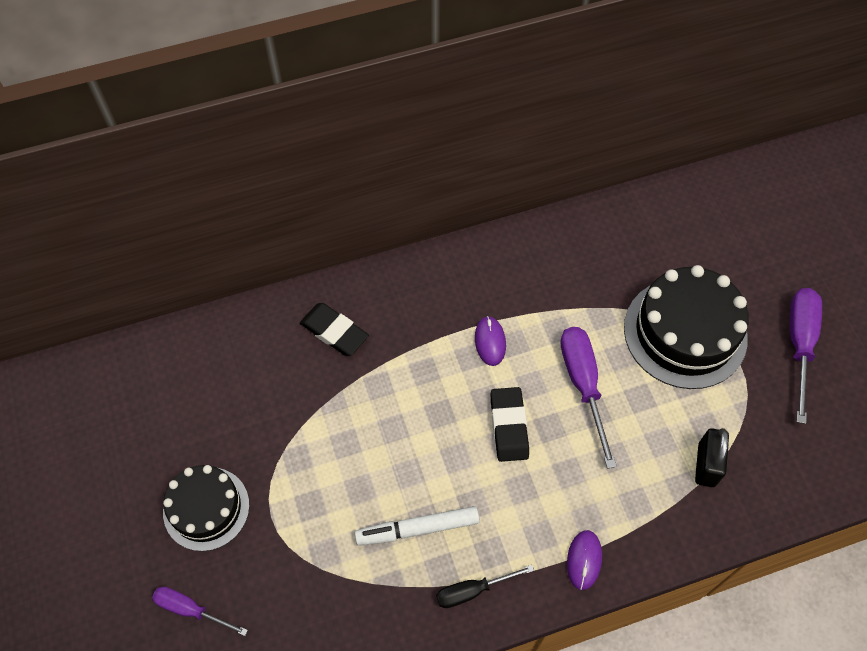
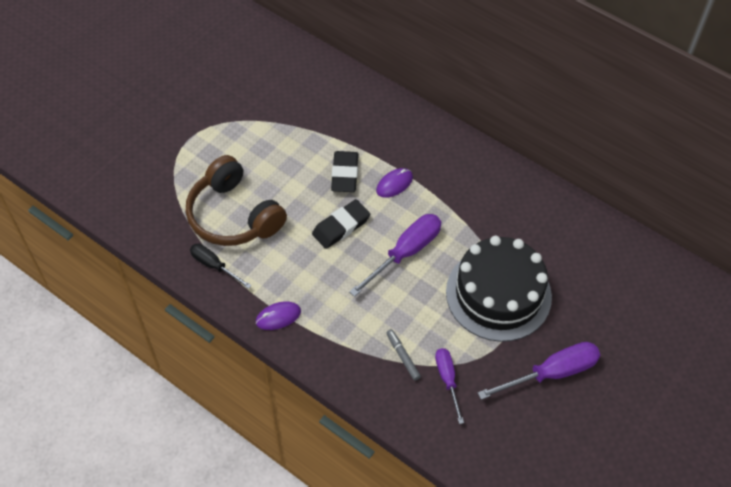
camera: 55 degrees right, 5 degrees down
(191, 610) = (107, 135): purple screwdriver -> purple screwdriver (447, 380)
(206, 508) = (171, 106): black cake -> none
(334, 332) = (333, 100): black eraser -> black eraser (344, 174)
(417, 529) = (233, 215): white marker -> brown headphones
(706, 465) = (402, 356): black padlock -> grey marker

